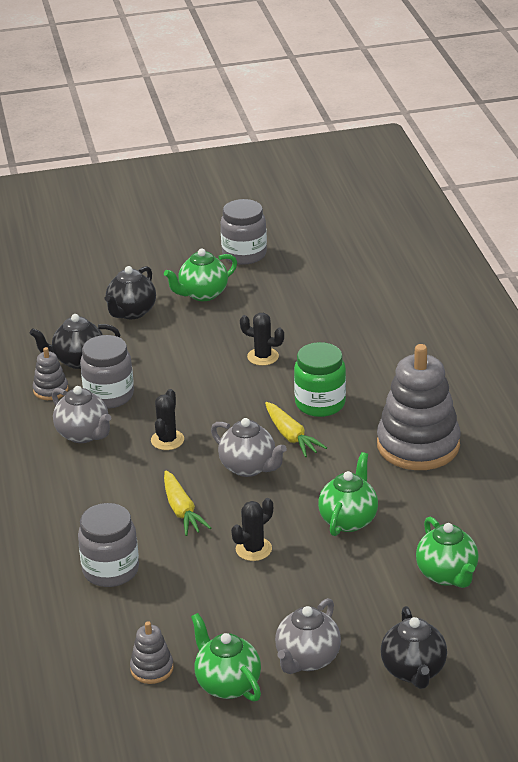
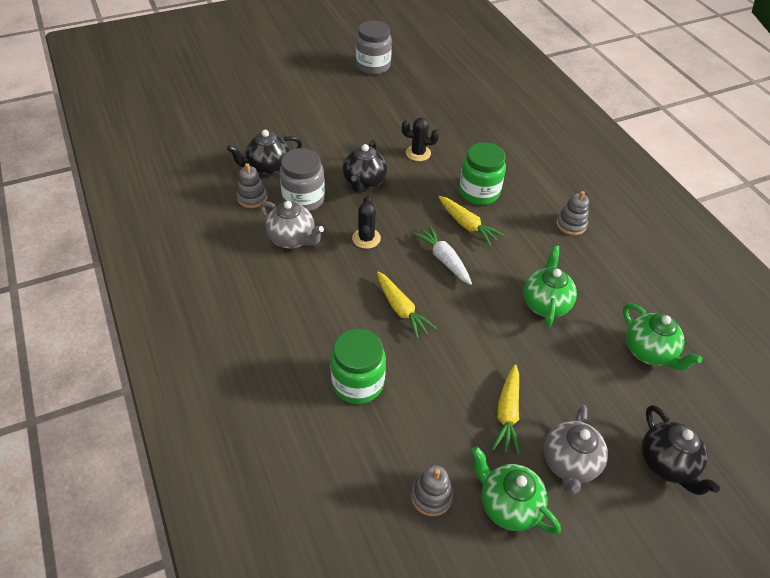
camera: 15 degrees left, 15 degrees up
(110, 570) = (358, 383): grey jar -> green jar
(131, 312) = (300, 121): black teapot -> black teapot (364, 183)
(202, 294) = (352, 101): green teapot -> none
(249, 467) = (443, 259): grey teapot -> white carrot
(253, 549) = (477, 344): black cactus -> none
(260, 612) = (507, 414): none -> yellow carrot
(418, 445) = (571, 224): grey stacking toy -> grey stacking toy, size x0.45

